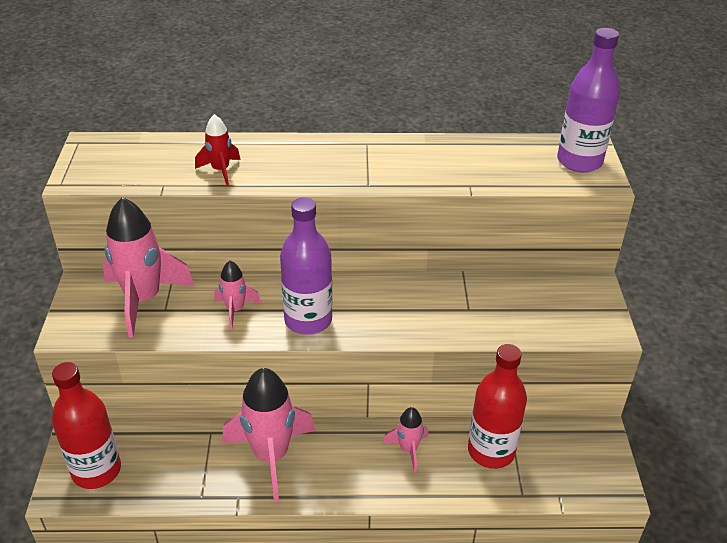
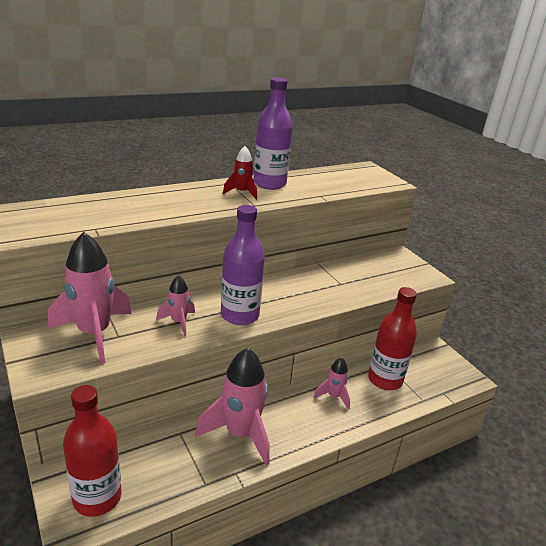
camera: 30 degrees left, 10 degrees down
(220, 170) = (136, 212): red rocket -> red rocket (242, 192)
(579, 161) = (370, 175): purple bottle -> purple bottle (269, 184)

